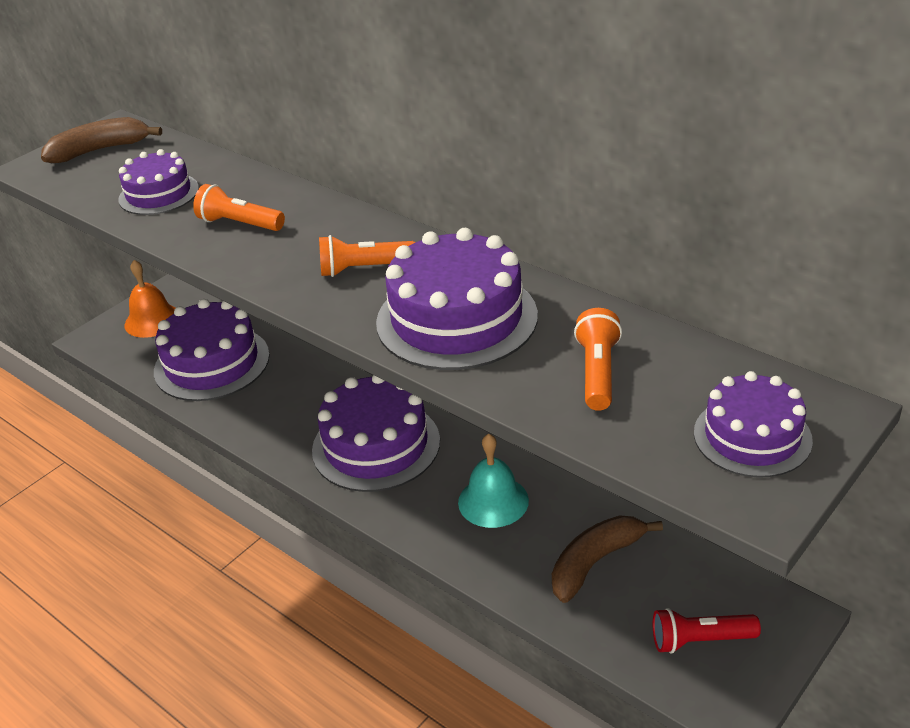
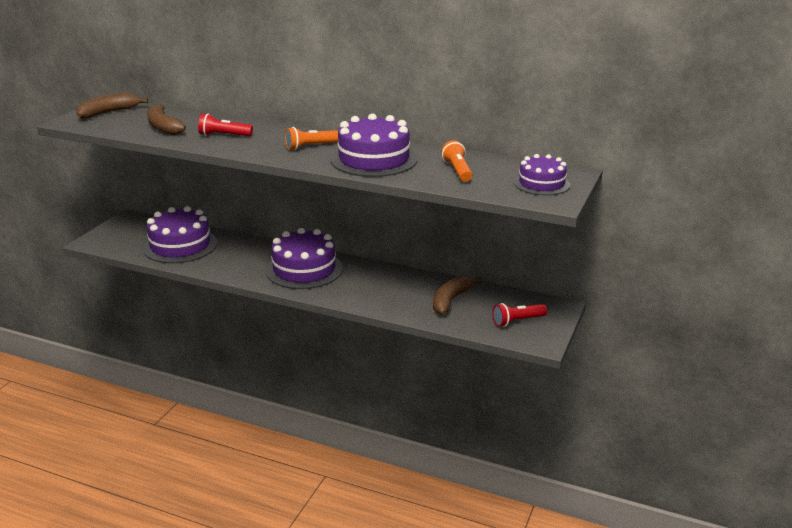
camera: 20 degrees left, 10 degrees down
(152, 320) = (128, 230): orange bell -> none
(159, 194) = (163, 127): purple cake -> brown banana
(239, 224) = (224, 135): orange flashlight -> red flashlight
(493, 501) = (384, 284): turquoise bell -> none

